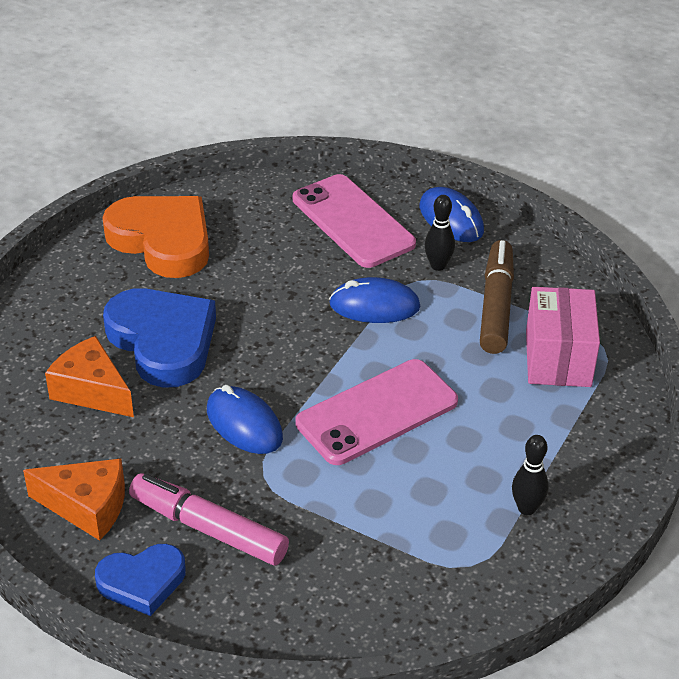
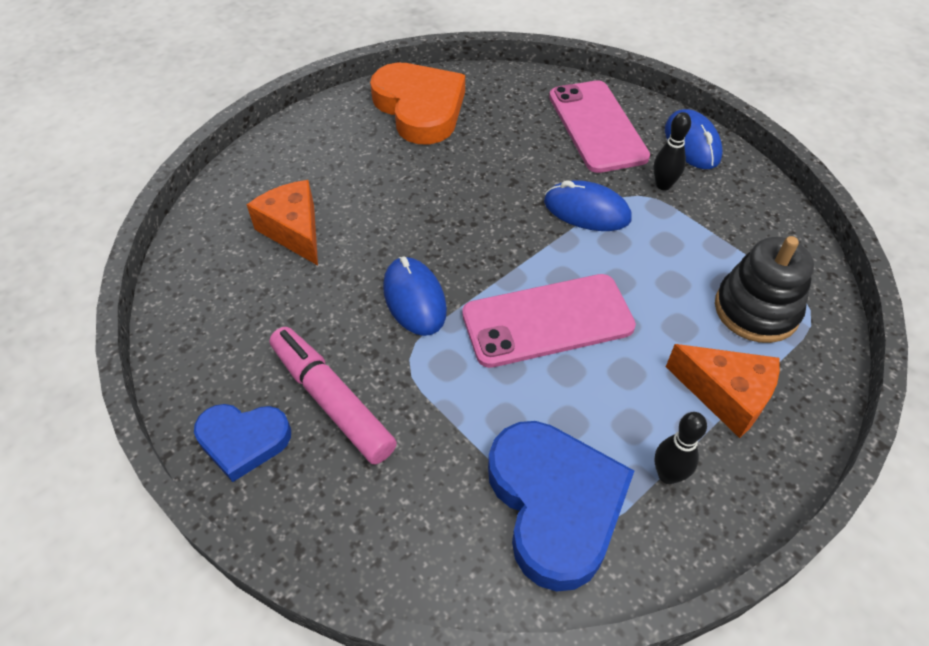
camera: 20 degrees right, 10 degrees up
(87, 507) = (233, 345): orange cheese -> orange cheese (726, 395)
(163, 341) = (378, 199): blue heart -> blue heart (555, 504)
(496, 305) = (708, 238): brown marker -> none
(558, 358) = (756, 310): pink box -> black stacking toy

